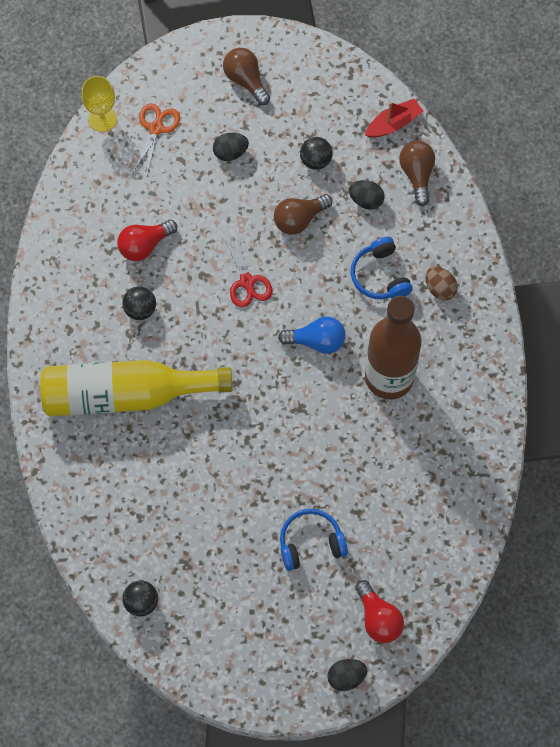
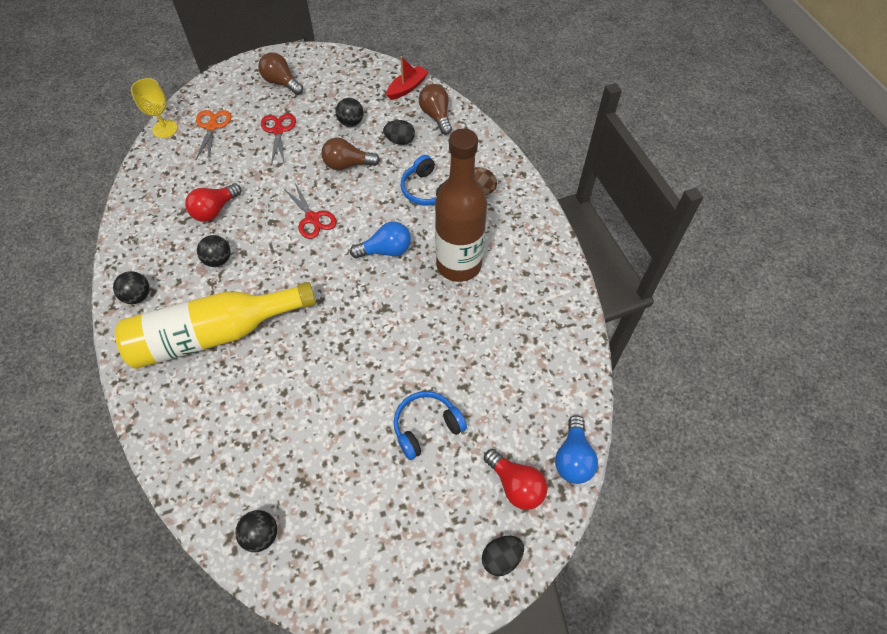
camera: 15 degrees left, 10 degrees down
(54, 332) = (138, 296): none -> black ball
(230, 152) = (278, 131): black egg -> red scissors
(299, 219) = (347, 164): brown light bulb -> brown light bulb turned 45 degrees clockwise
(439, 608) = (573, 458): none -> blue light bulb

